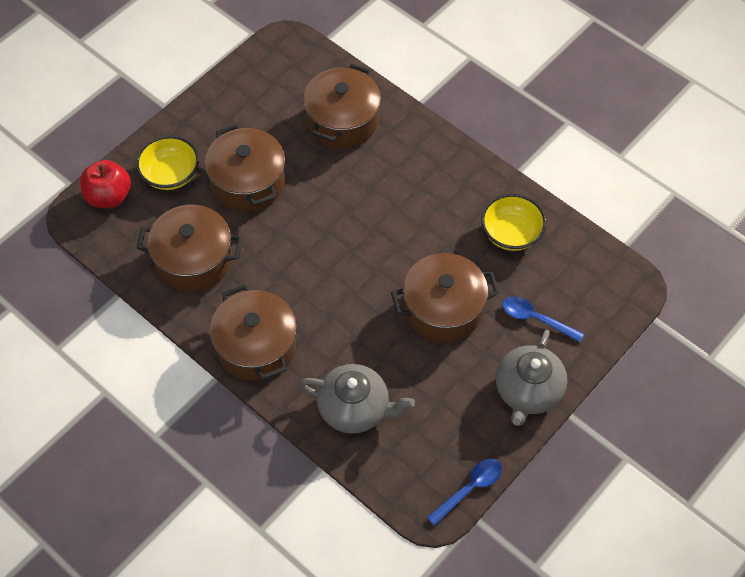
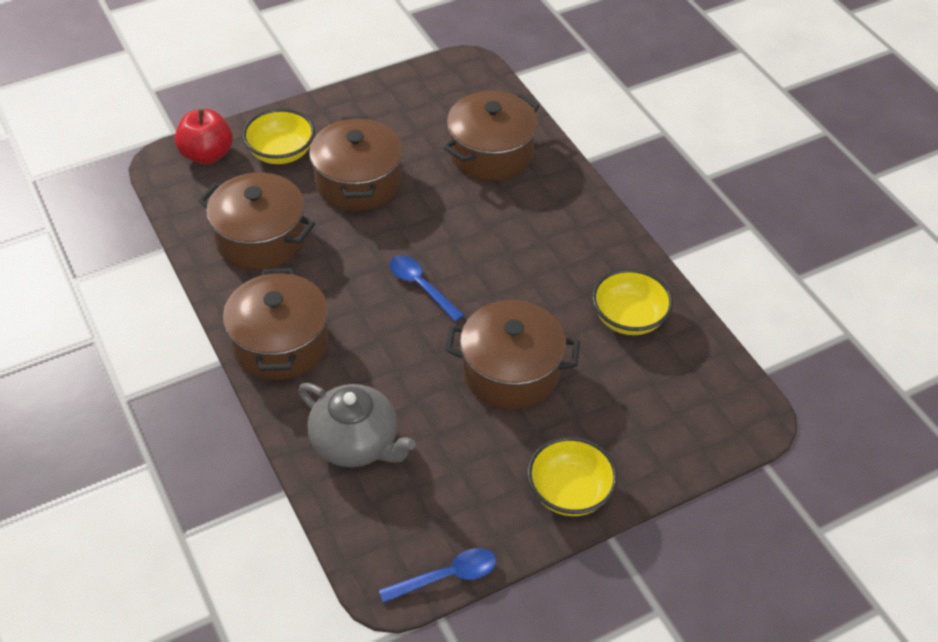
camera: 20 degrees right, 10 degrees down
(528, 391) = (569, 492): grey teapot -> yellow bowl
(536, 319) = (616, 416): blue spoon -> blue spoon (421, 286)

